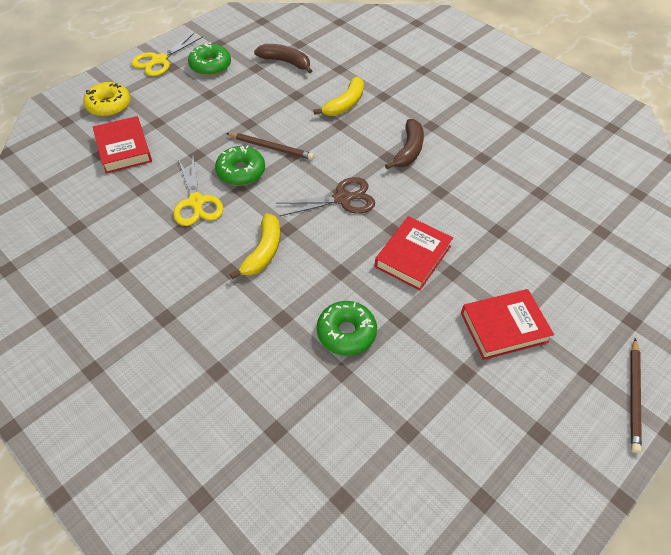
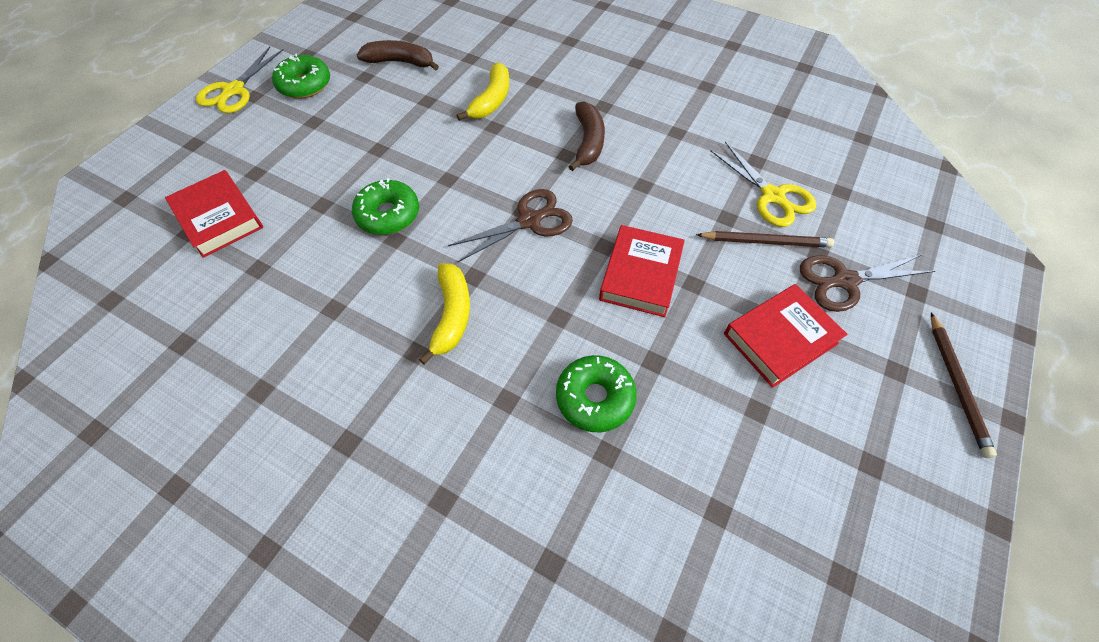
camera: 15 degrees left, 5 degrees up
(109, 105) = (181, 164): yellow donut -> none
(196, 202) = (341, 269): yellow scissors -> yellow scissors (773, 196)
(271, 148) = (417, 175): brown pencil -> brown pencil (765, 242)
(574, 298) = (844, 281): none -> brown scissors

